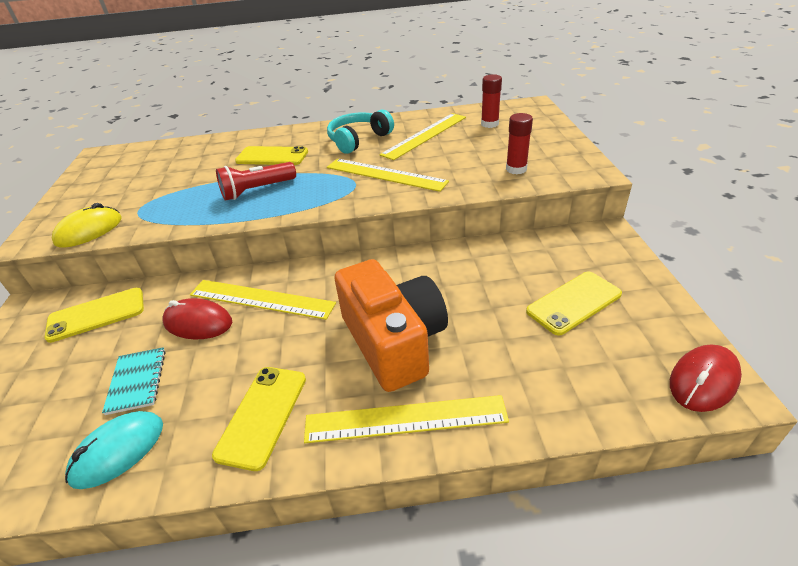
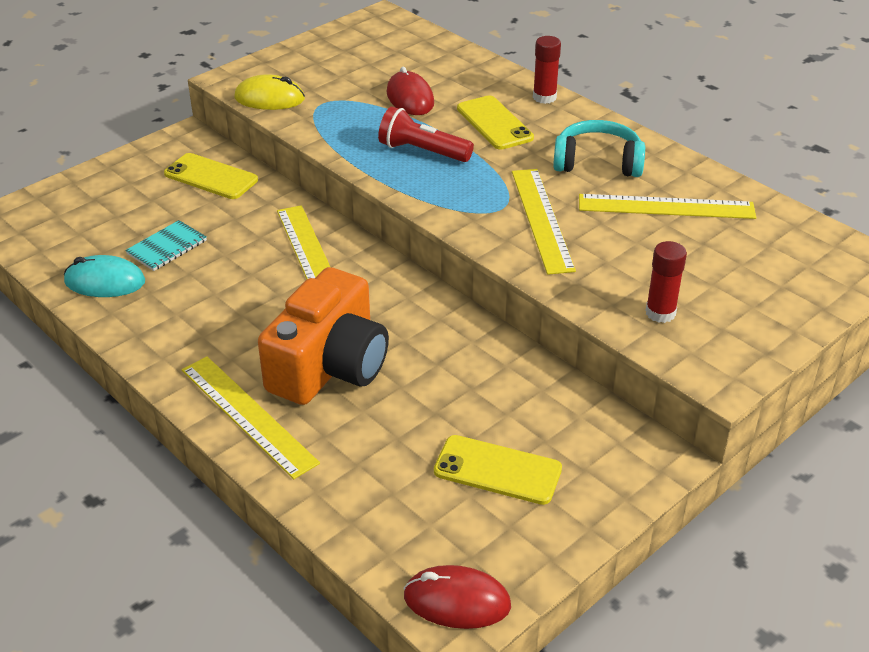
camera: 50 degrees right, 0 degrees up
(198, 323) = (251, 237): red mouse -> red mouse (410, 98)
(262, 415) = (189, 333): yellow phone -> none
(489, 124) = (760, 246): red glue stick -> red glue stick (544, 97)

